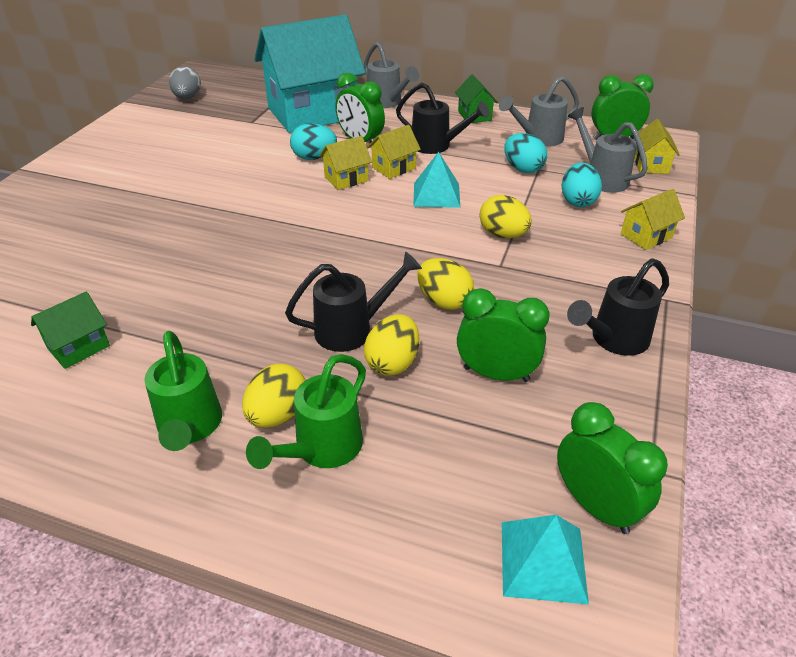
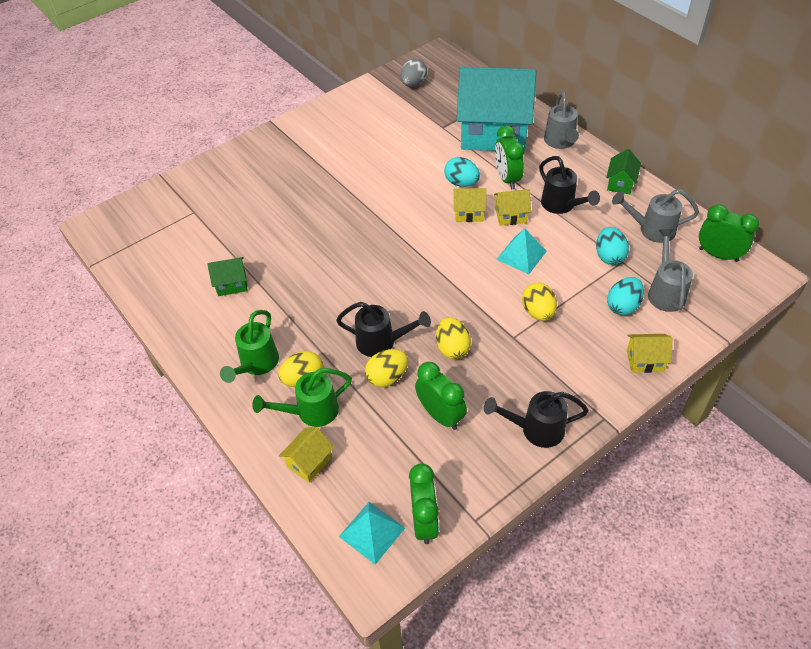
camera: 35 degrees right, 10 degrees up
(651, 165) = (722, 296): yellow house -> yellow house (309, 462)

